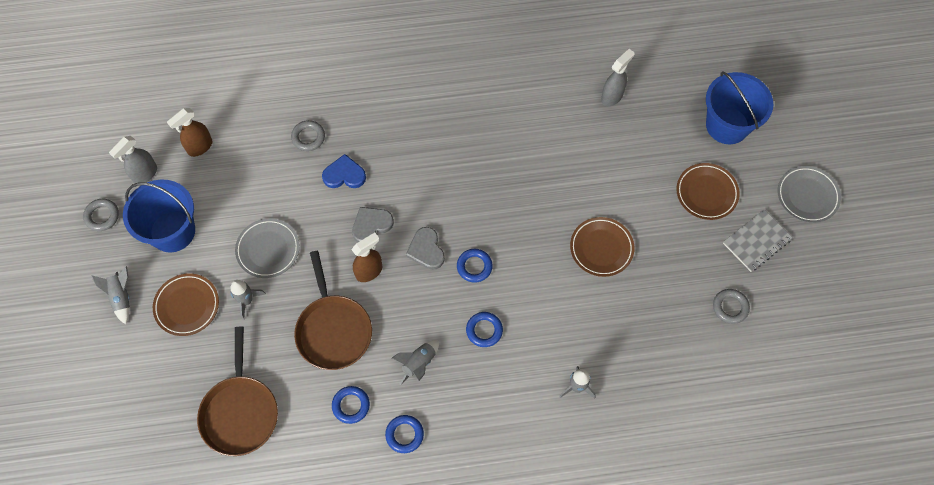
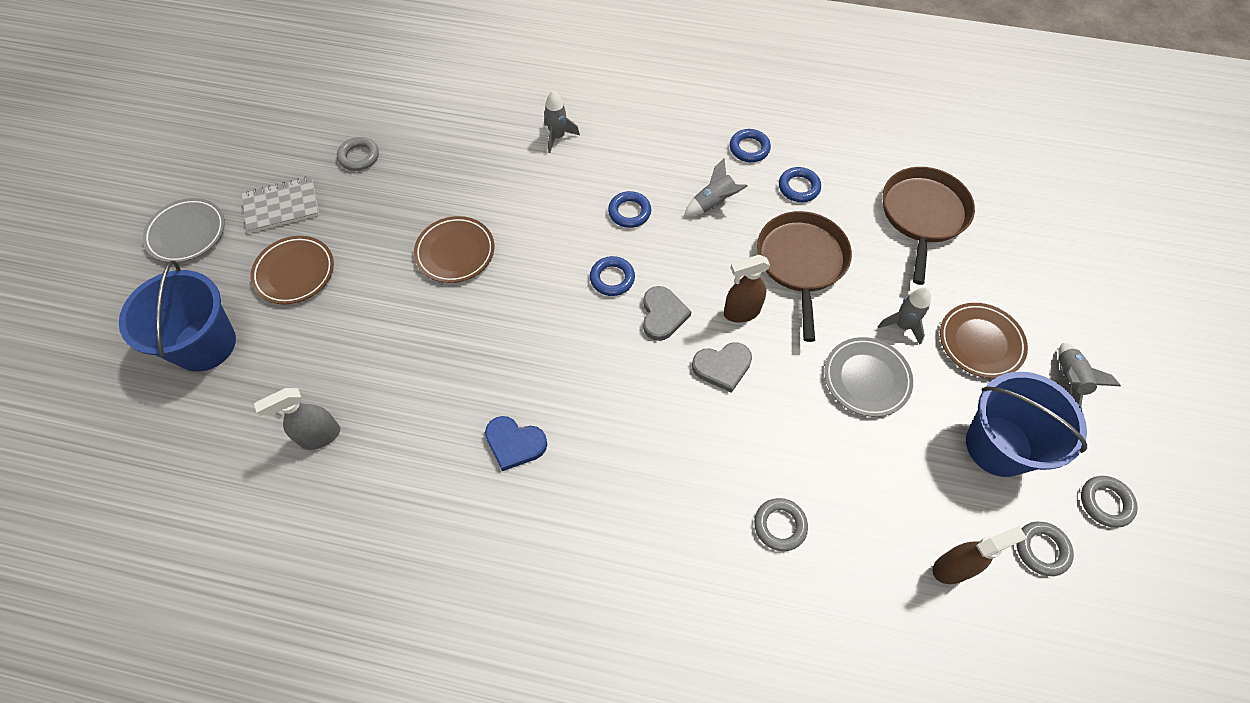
camera: 160 degrees left, 5 degrees down
(145, 174) = (1041, 549): grey spray bottle -> grey ring
(344, 175) = (740, 448): blue heart -> blue heart (514, 443)

